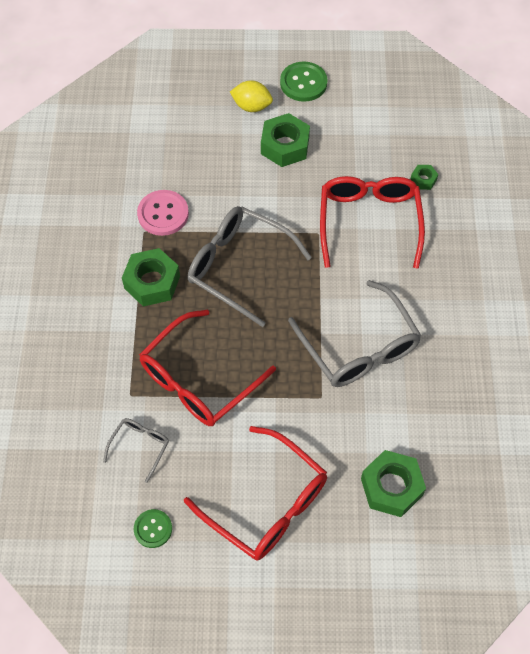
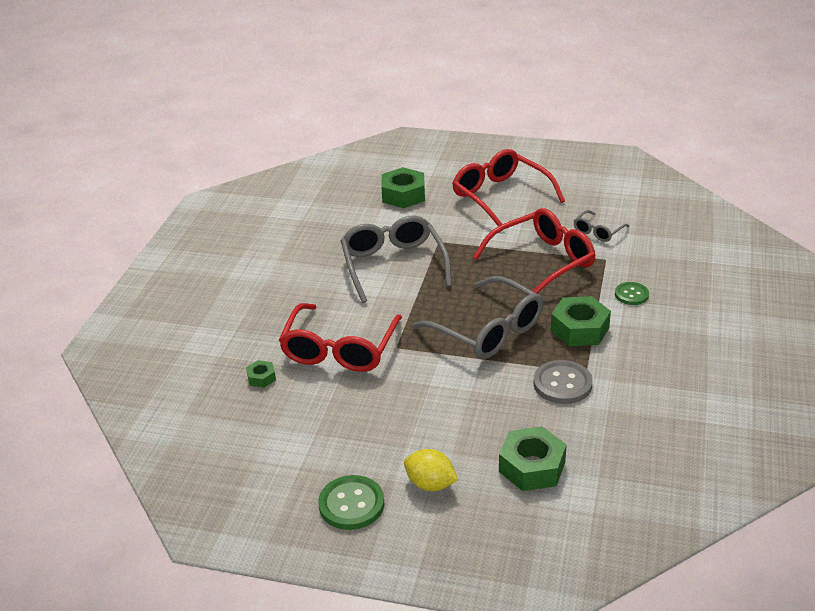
camera: 165 degrees left, 25 degrees down
(153, 529) = (590, 194): green button -> green button (631, 294)
(163, 214) = (562, 384): pink button -> grey button
(285, 146) = (403, 432): green nut -> green nut (532, 467)

